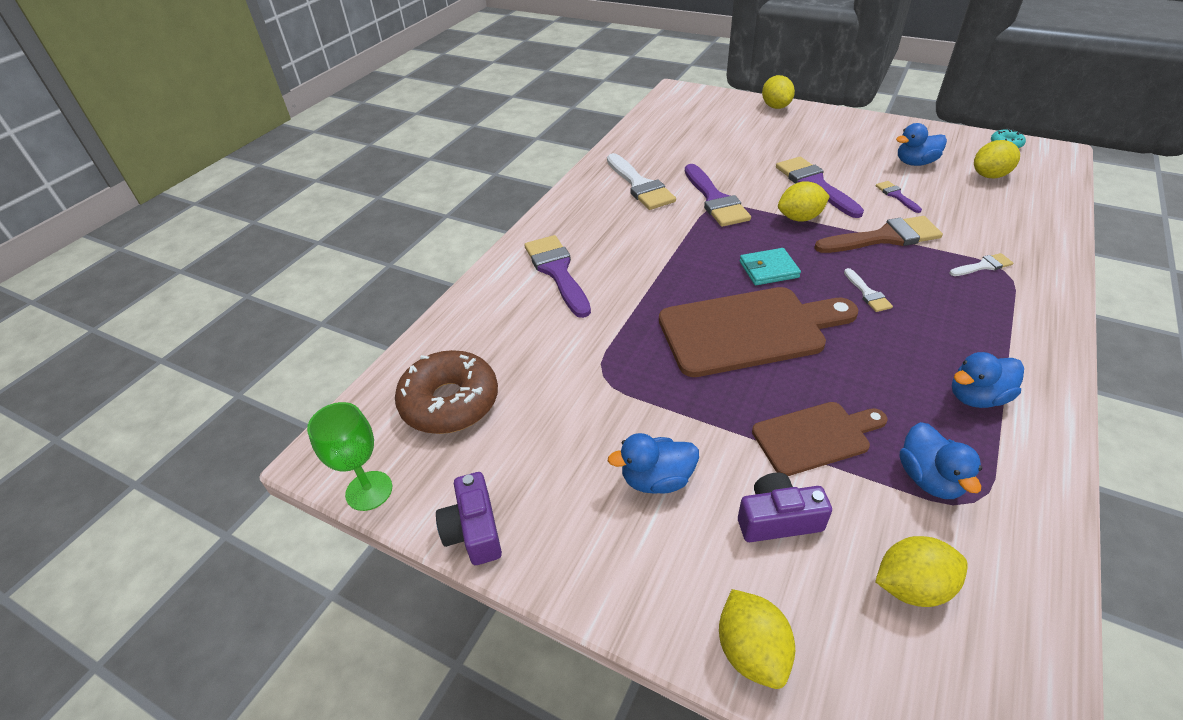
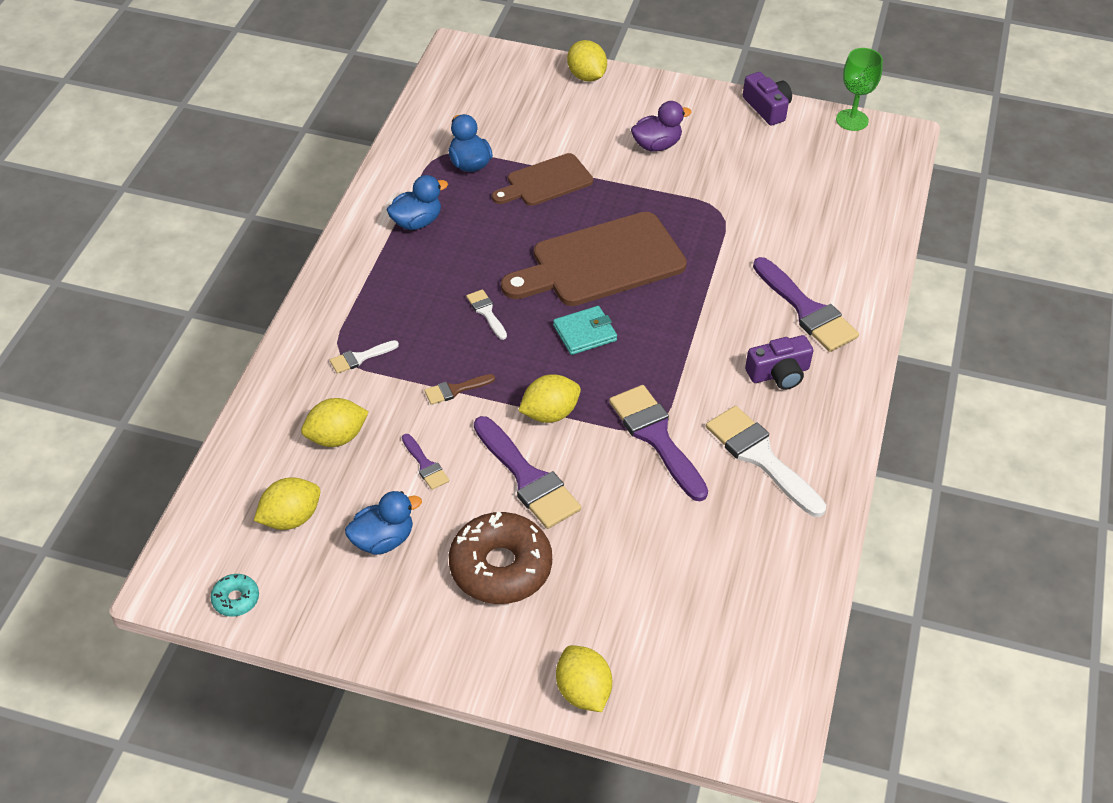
camera: 165 degrees right, 5 degrees up
(450, 402) = (834, 178): brown donut -> brown donut (500, 567)
(656, 480) = (656, 145): blue duck -> purple duck
(777, 519) = (573, 132): purple camera -> purple camera (779, 373)
(884, 237) = (455, 390): brown brush -> brown brush, size x0.49
(911, 586) = (494, 110): yellow lemon -> yellow lemon (336, 437)

